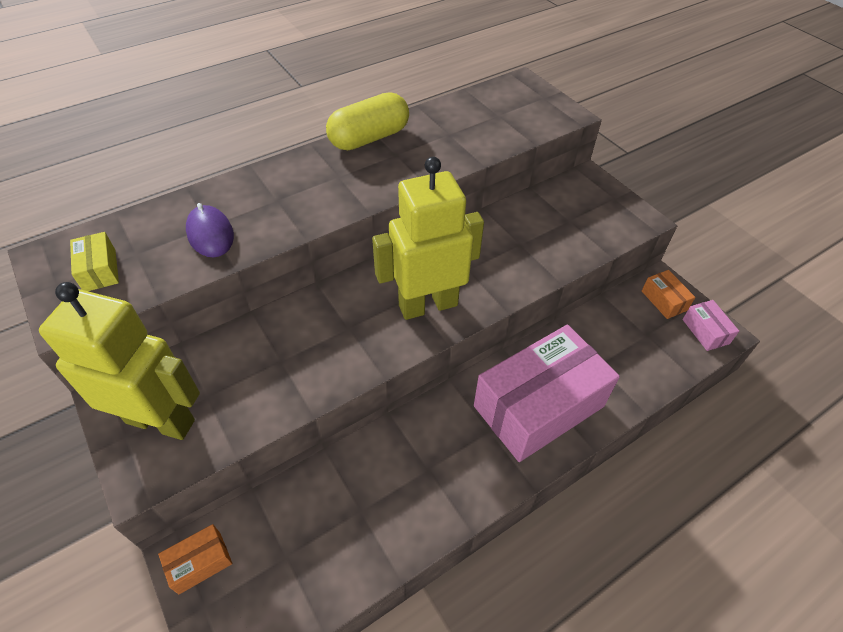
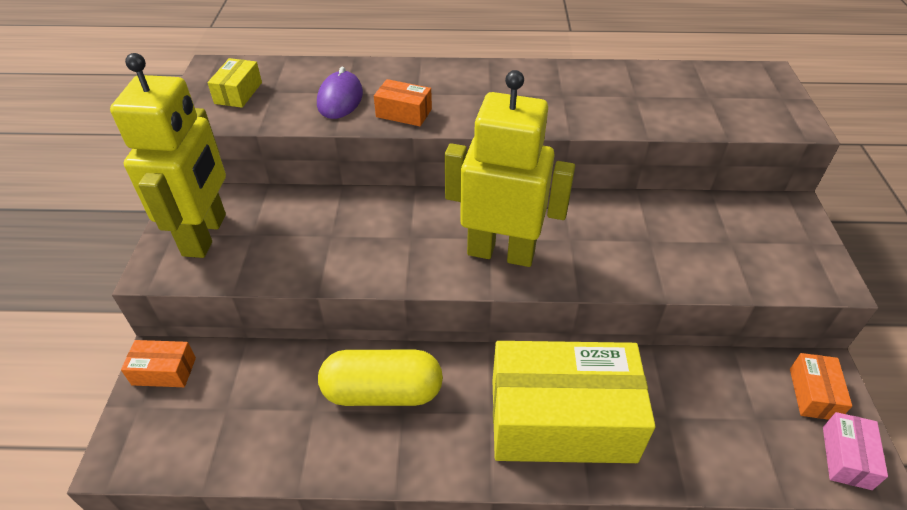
camera: 35 degrees right, 5 degrees down
(161, 421) = (205, 235): yellow robot -> yellow robot turned 45 degrees clockwise
(281, 223) = (404, 113): none -> orange box
(369, 138) = (549, 72): yellow capsule -> yellow capsule (382, 392)
(538, 406) = (562, 420): pink box -> yellow box

